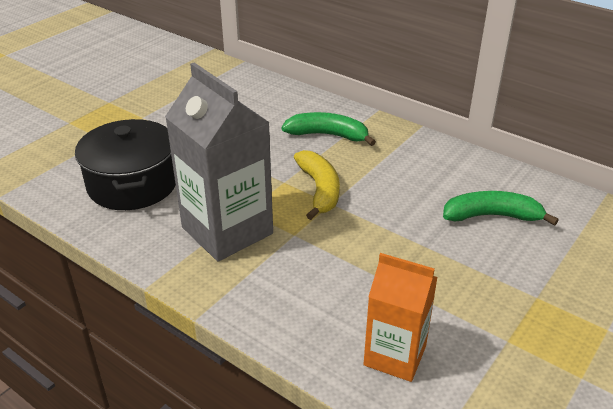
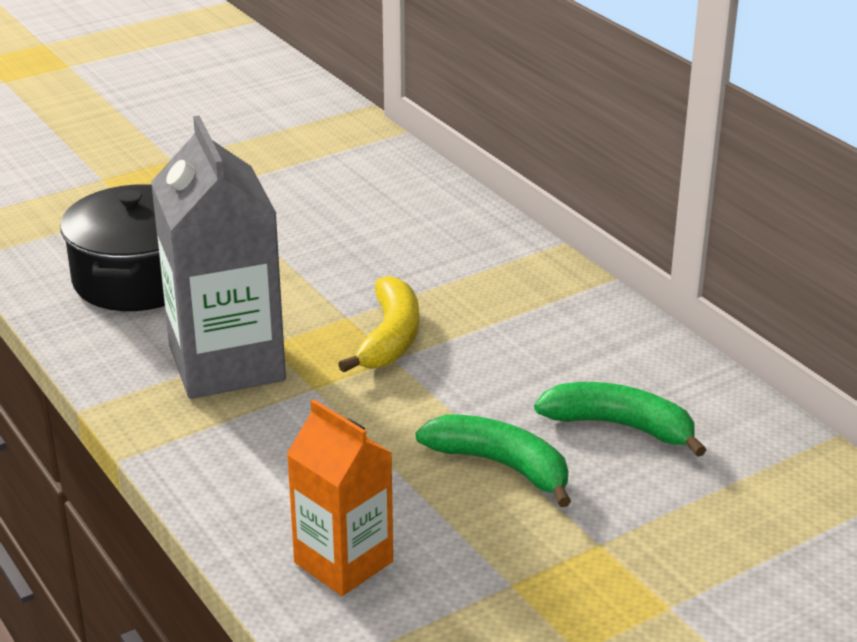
camera: 20 degrees right, 5 degrees down
(328, 135) = (457, 265): green banana -> green banana (501, 465)

